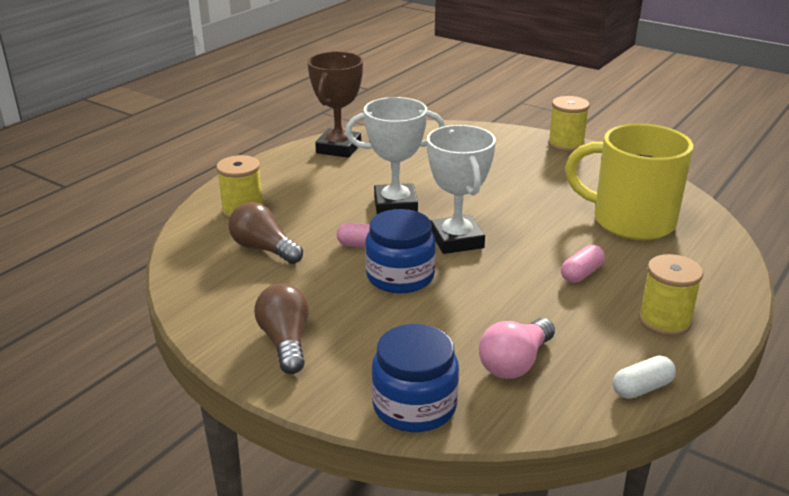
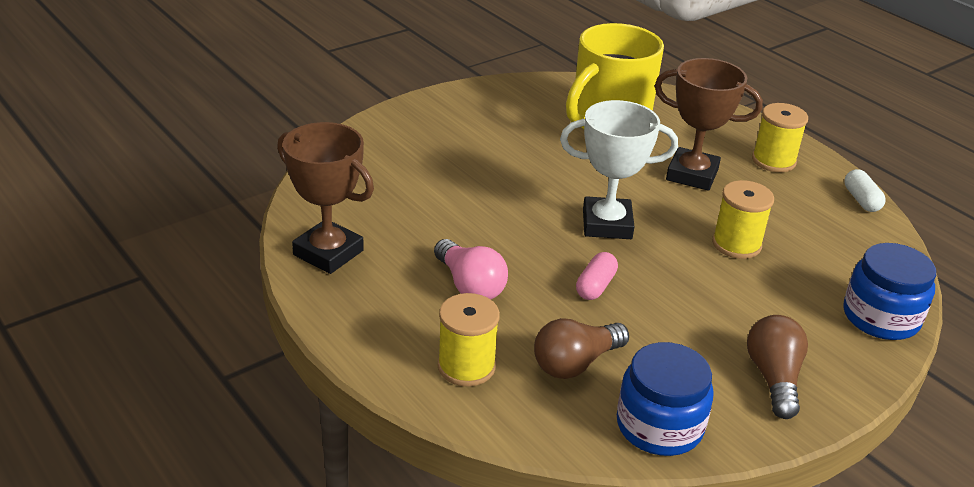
camera: 75 degrees left, 5 degrees up
(285, 342) = (773, 378): brown light bulb -> brown light bulb turned 90 degrees clockwise
(395, 205) = (512, 244): white trophy -> none
(400, 276) = (667, 276): blue jar -> blue jar (659, 426)
(515, 363) = (823, 248): pink light bulb -> pink light bulb (470, 285)
(566, 144) = (427, 103): yellow spool -> yellow spool (736, 244)
(581, 274) = (692, 175): pink capsule -> brown trophy

